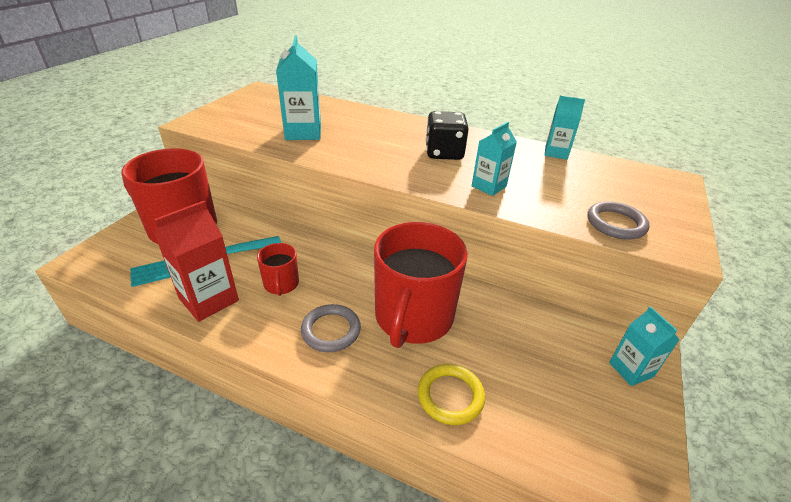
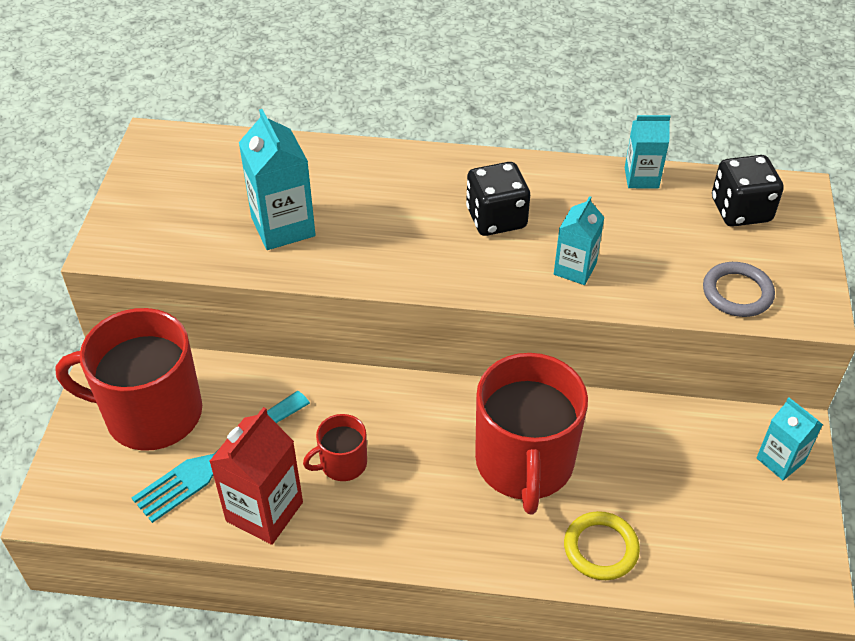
camera: 15 degrees left, 10 degrees up
(281, 284) = (342, 463): red mug -> red mug turned 90 degrees clockwise
(331, 330) = (436, 509): grey ring -> none
(628, 180) = (740, 210): none -> black dice

